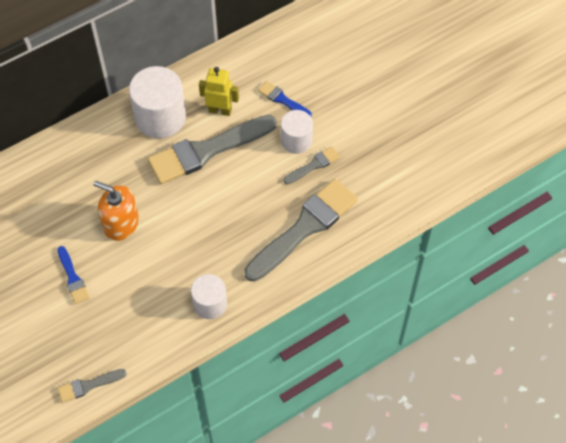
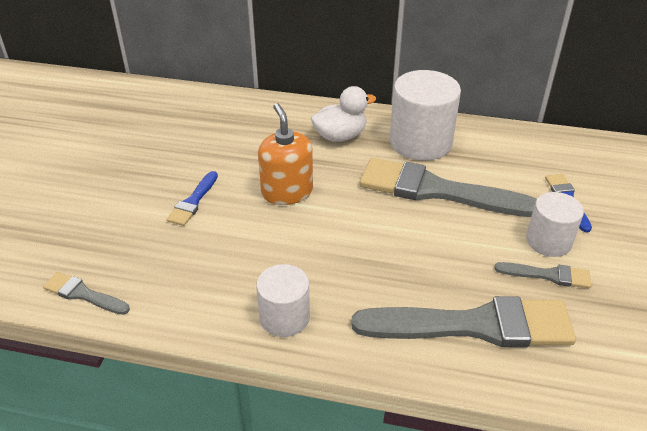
camera: 45 degrees right, 20 degrees down
(105, 152) = (340, 136): none -> white duck
(220, 110) = (487, 170): yellow robot -> none

